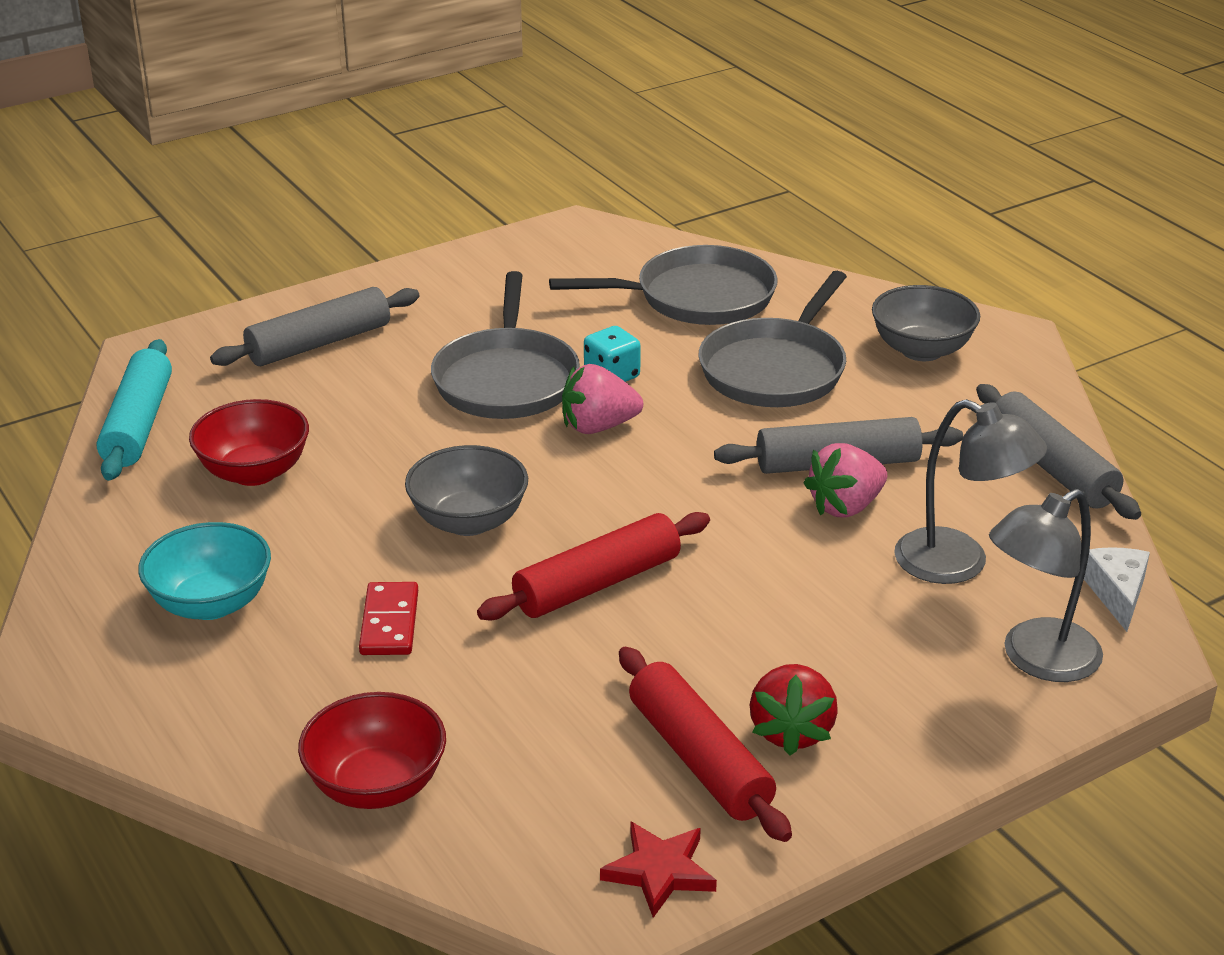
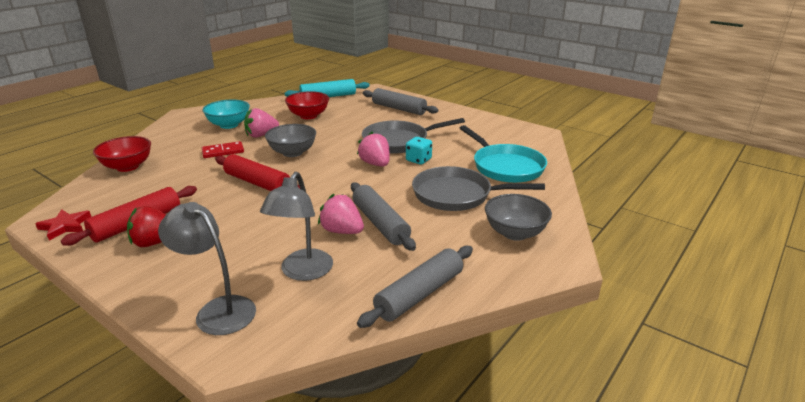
camera: 70 degrees right, 5 degrees down
(327, 556) = (261, 135): none -> pink strawberry
(697, 297) = (505, 166): grey pan -> turquoise pan
(1117, 593) = (290, 335): white cheese -> none

